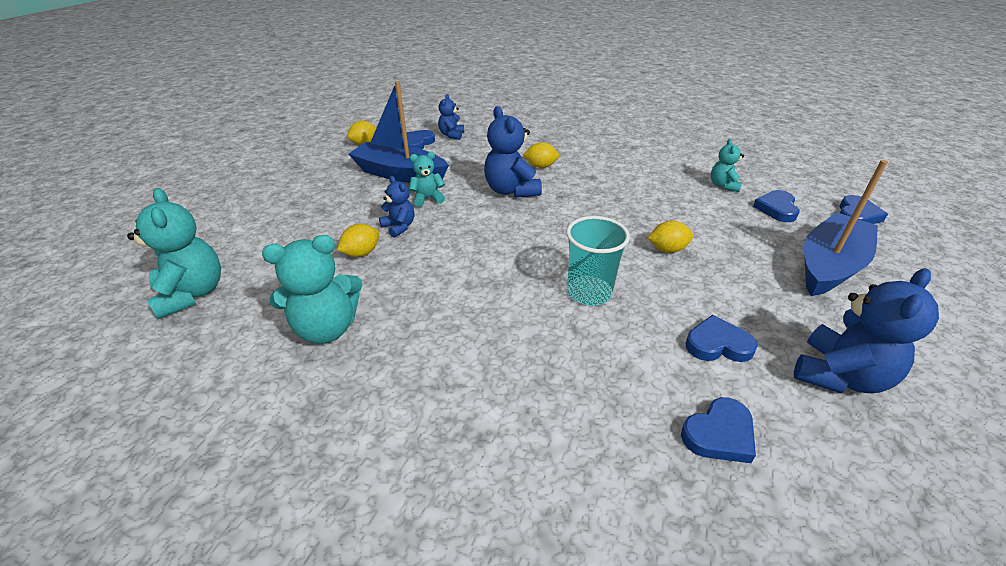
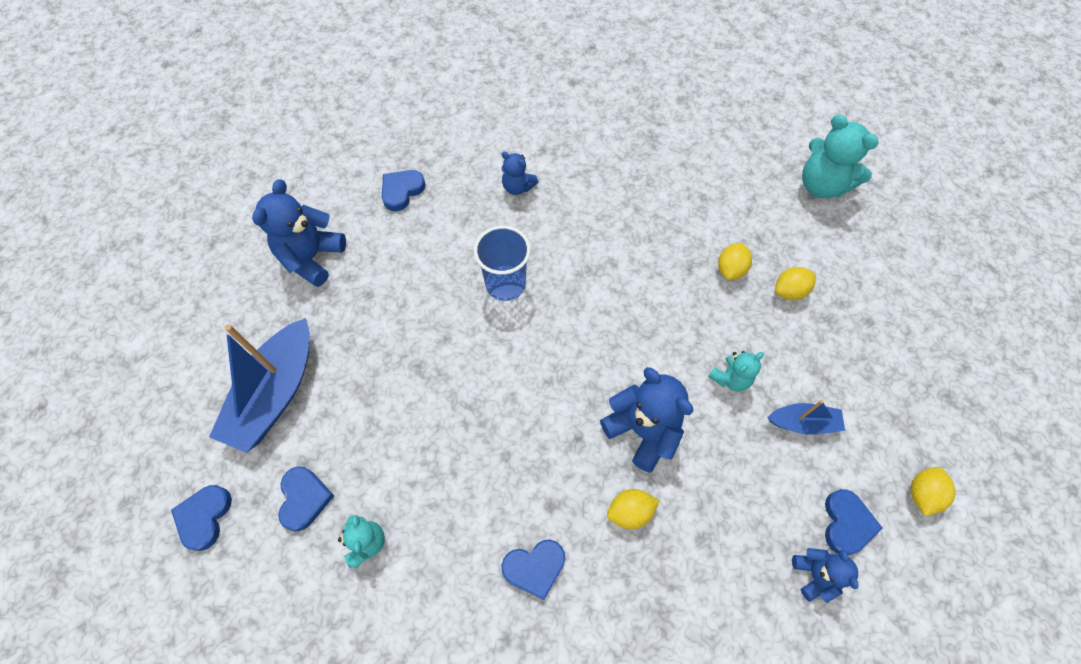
camera: 160 degrees right, 25 degrees up
(327, 328) = (690, 188): turquoise teddy bear -> none
(399, 227) = (724, 317): blue teddy bear -> blue teddy bear (517, 187)
(400, 174) = (803, 423): blue boat -> blue boat, size x0.52
(589, 292) = (505, 284): turquoise cup -> blue cup
(667, 249) = (439, 369): yellow lemon -> yellow lemon (789, 291)
(717, 344) = (397, 260): blue heart -> blue heart (534, 568)

